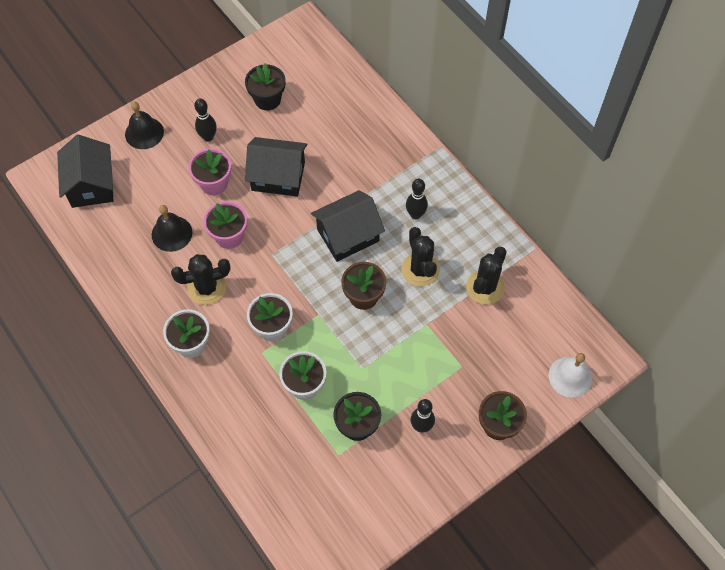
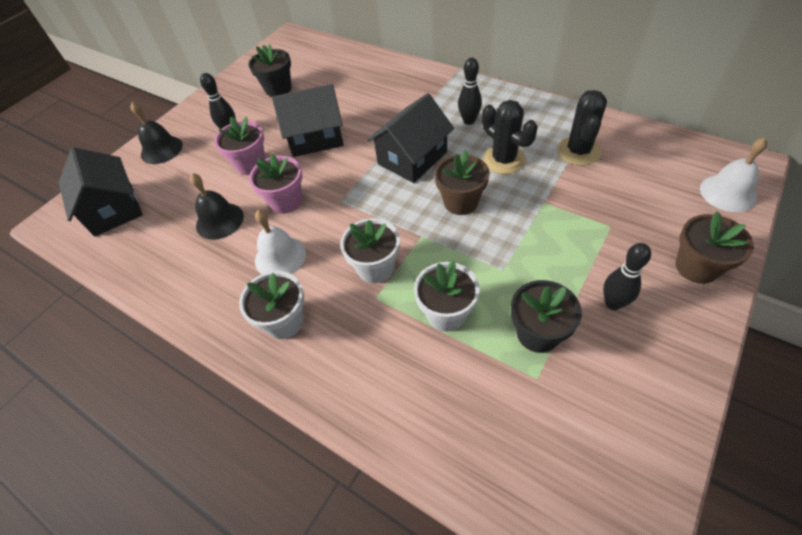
camera: 15 degrees left, 10 degrees down
(207, 288) = (280, 257): black cactus -> white bell

